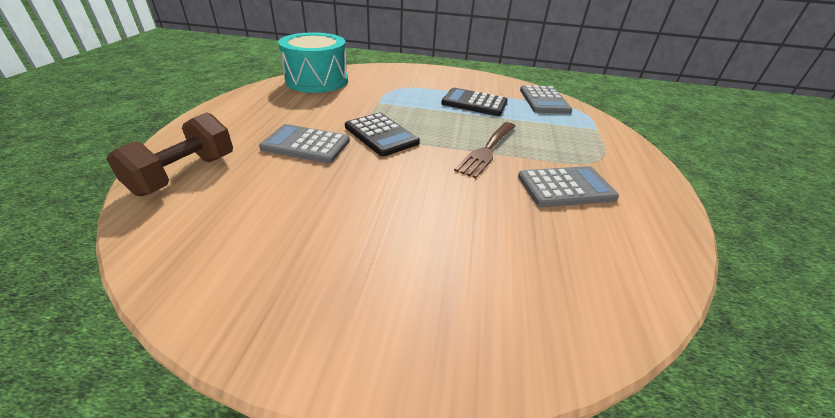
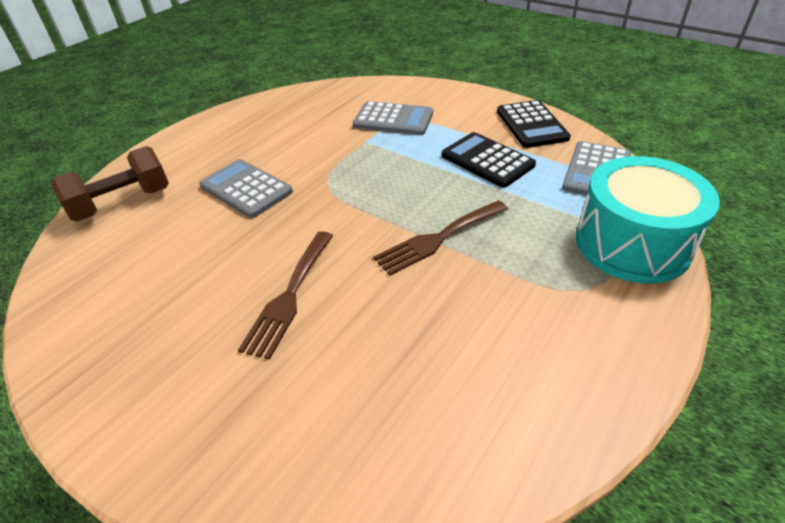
camera: 30 degrees right, 5 degrees up
(317, 80) = (321, 98): turquoise drum -> turquoise drum (632, 243)
(381, 135) = (332, 190): black calculator -> black calculator (531, 125)
(413, 208) = (289, 296): none -> brown fork
(566, 187) = (492, 318): grey calculator -> grey calculator (393, 119)

